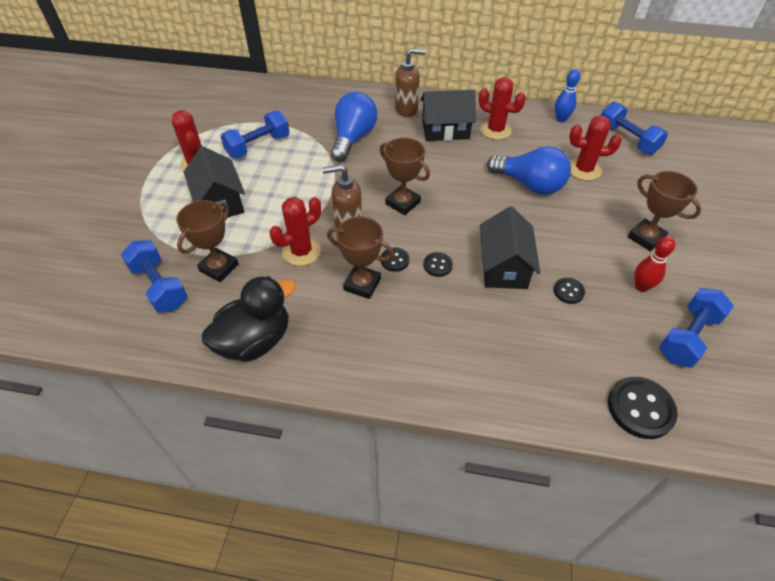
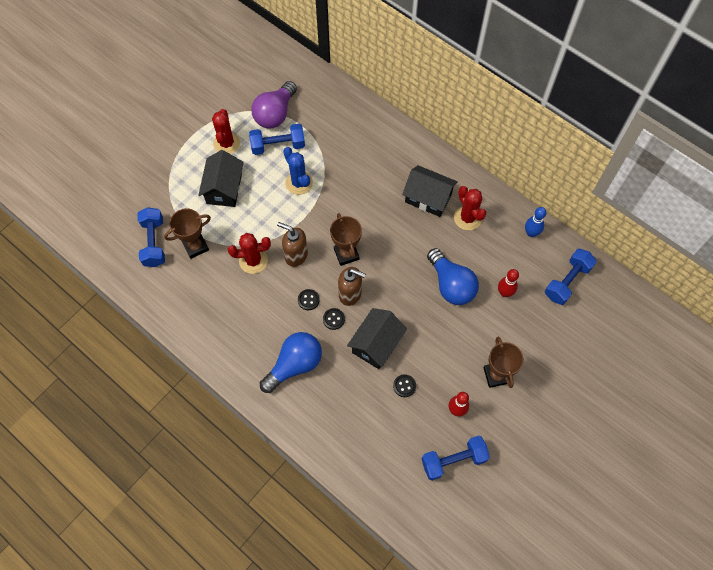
camera: 30 degrees right, 15 degrees up
(237, 124) = (275, 114): none -> purple light bulb
(255, 341) = (189, 314): black duck -> none
(304, 166) = (299, 183): none -> blue cactus
(353, 138) = (351, 172): blue light bulb -> blue light bulb (294, 365)
(362, 284) = (276, 307): brown trophy -> none
(407, 109) = (413, 160): brown soap dispenser -> brown soap dispenser (350, 294)
(584, 170) = (504, 292): red cactus -> red bowling pin
(627, 140) = (567, 281): blue dumbbell -> blue dumbbell turned 45 degrees clockwise
(640, 408) = (380, 485): black button -> none

